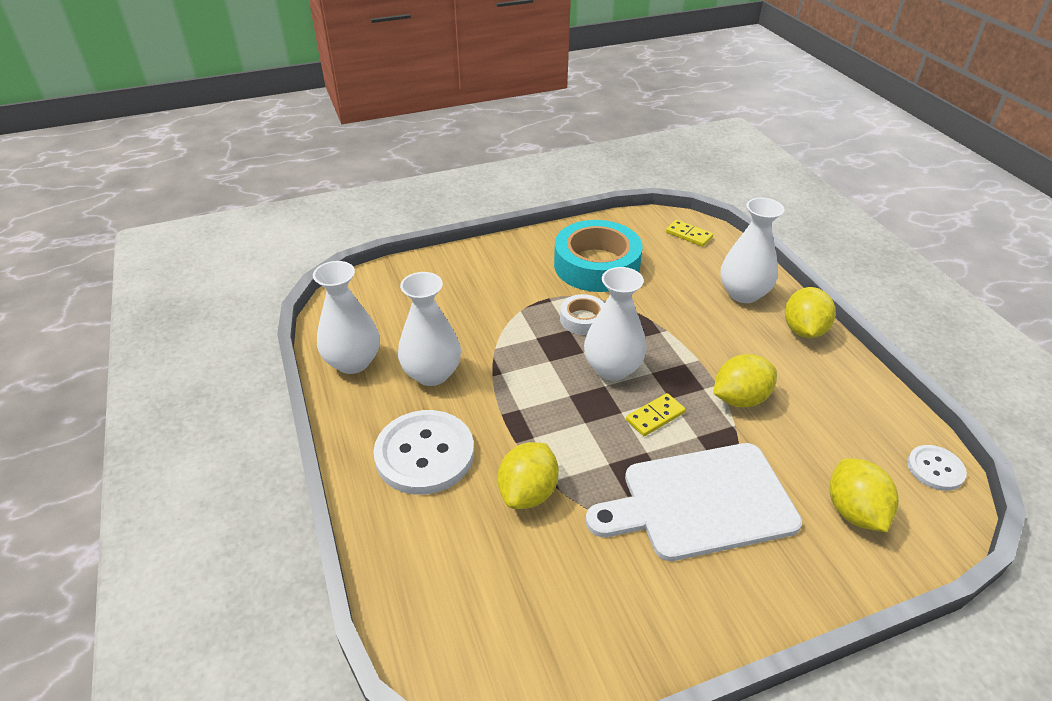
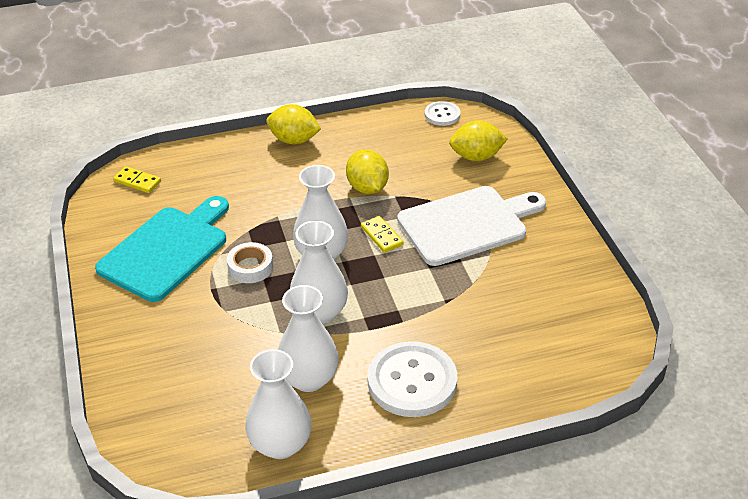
camera: 85 degrees left, 0 degrees up
(528, 492) = (456, 316): yellow lemon -> none
(596, 265) = (167, 250): turquoise tape -> turquoise cutting board
(688, 235) = (137, 181): yellow domino -> yellow domino turned 75 degrees clockwise
(700, 502) = (467, 224): white cutting board -> white cutting board turned 105 degrees counterclockwise
(743, 293) = (238, 163): white vase -> white vase (320, 312)

